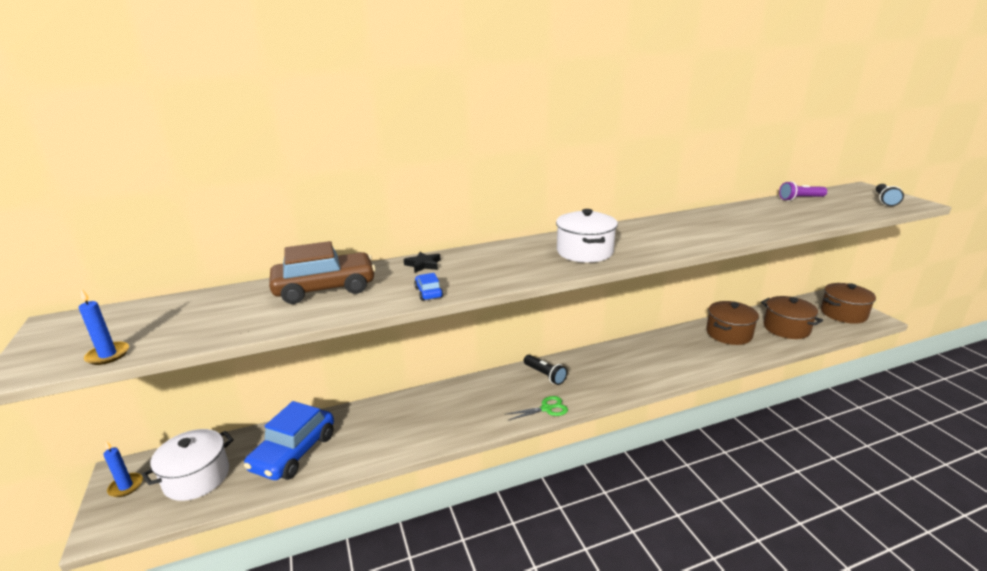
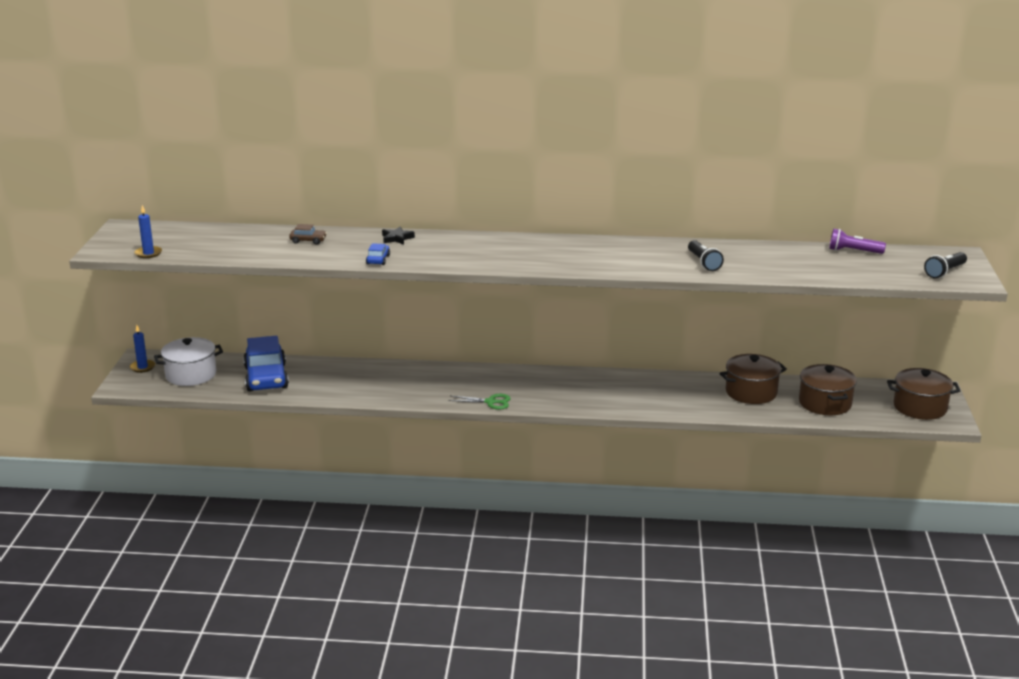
camera: 25 degrees right, 0 degrees up
(294, 452) = (266, 377): blue car -> blue car turned 60 degrees counterclockwise
(325, 288) = (308, 241): brown car -> brown car, size x0.43
(545, 375) = (517, 379): black flashlight -> black flashlight (703, 263)
(584, 252) = (541, 256): white pot -> none

